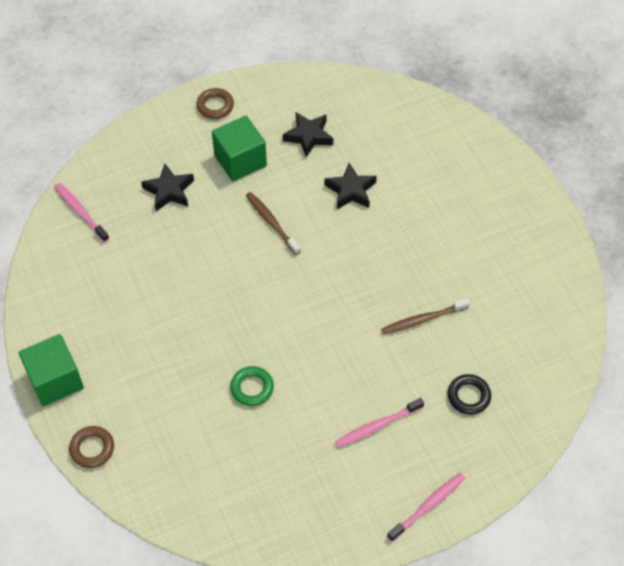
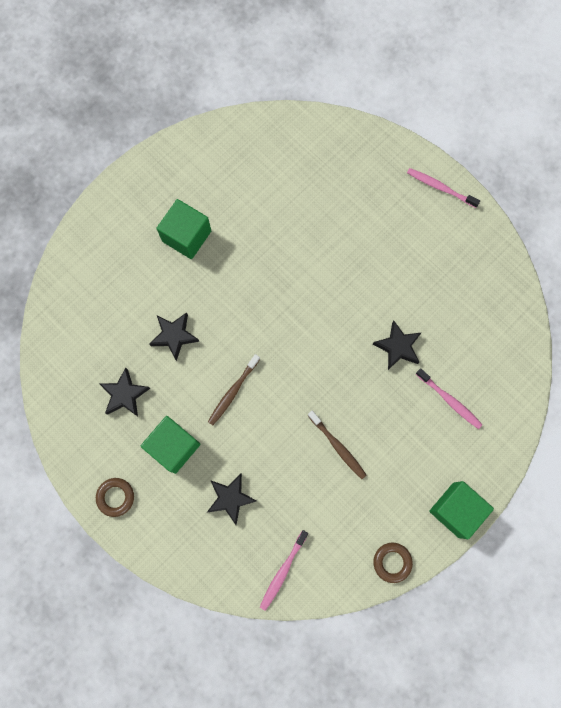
camera: 110 degrees left, 20 degrees up
(92, 449) = (500, 450): brown ring -> brown ring (392, 562)
(252, 388) = (398, 347): green ring -> black star
(377, 426) = (391, 242): pink toothbrush -> pink toothbrush (449, 400)
(423, 319) = (284, 237): brown toothbrush -> brown toothbrush (337, 446)
(456, 230) = (186, 236): none -> green cube
(468, 396) = (340, 184): black ring -> none

